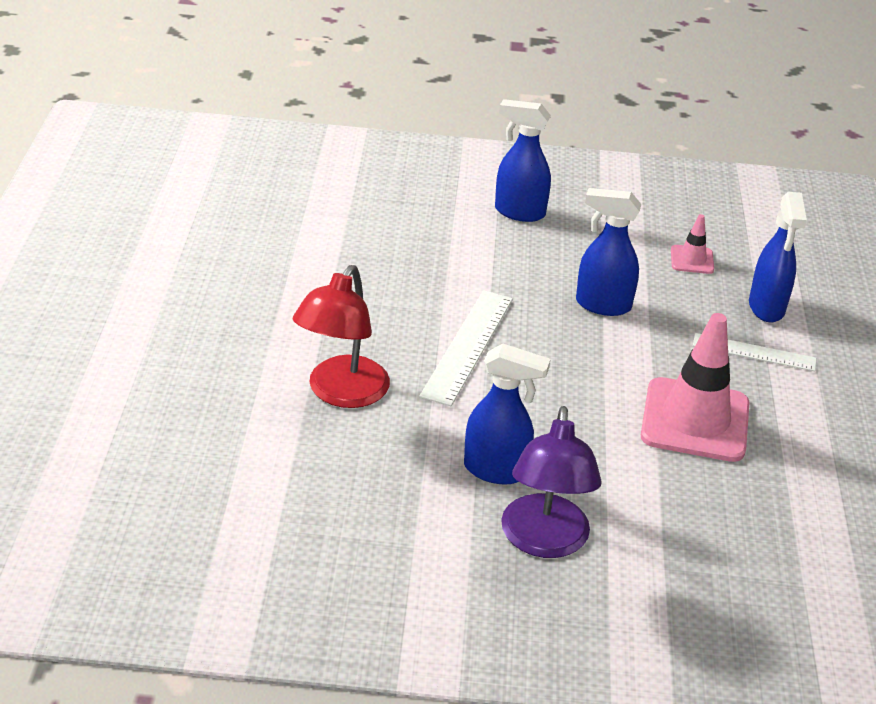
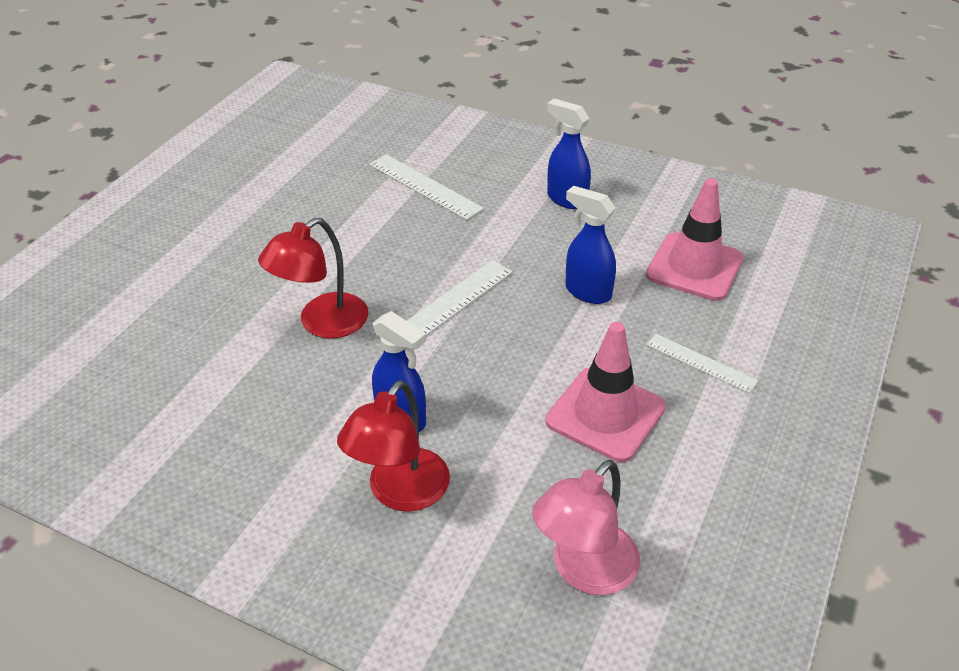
camera: 25 degrees right, 5 degrees up
(353, 224) = (424, 186): none -> white ruler
(544, 541) = (400, 493): purple lamp -> red lamp
(692, 260) = (694, 267): pink traffic cone -> pink traffic cone, size x2.13
(765, 566) = (584, 571): none -> pink lamp
(766, 308) = (738, 324): blue spray bottle -> none

